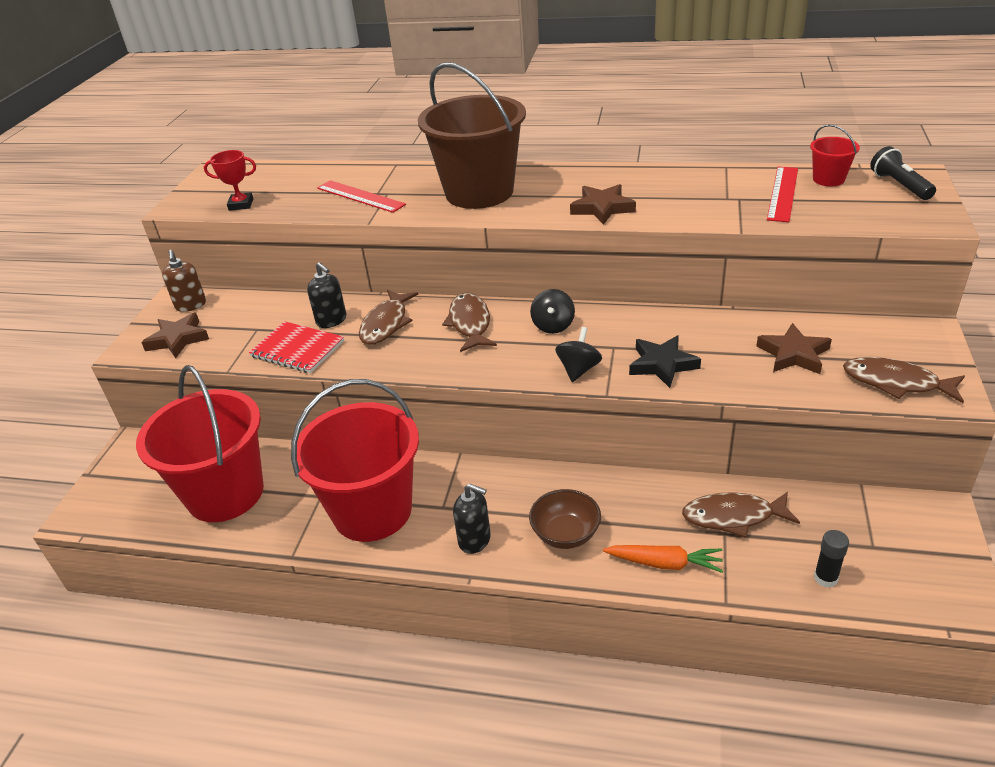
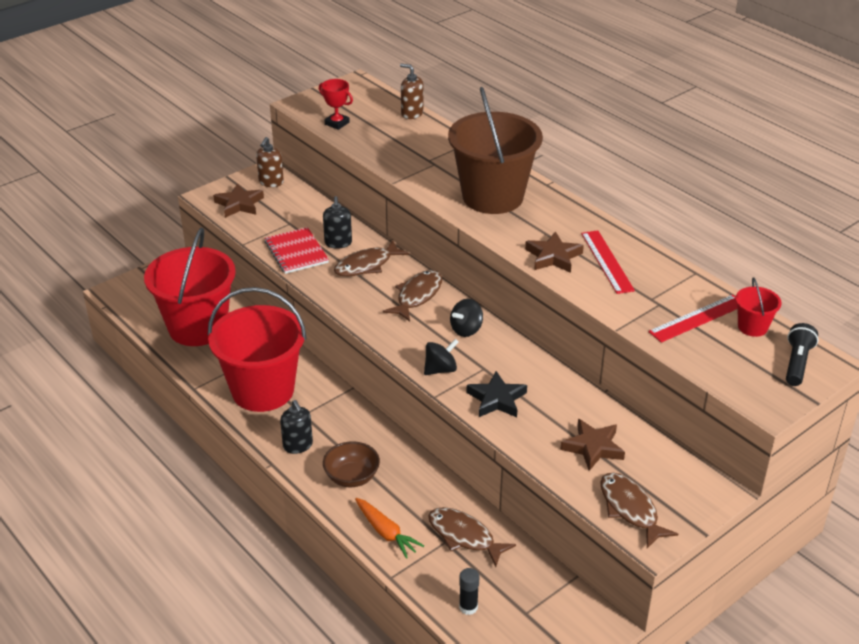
camera: 35 degrees right, 0 degrees up
(308, 169) = (412, 113): none -> brown soap dispenser
(360, 196) = (414, 157): red ruler -> red ruler (607, 261)

